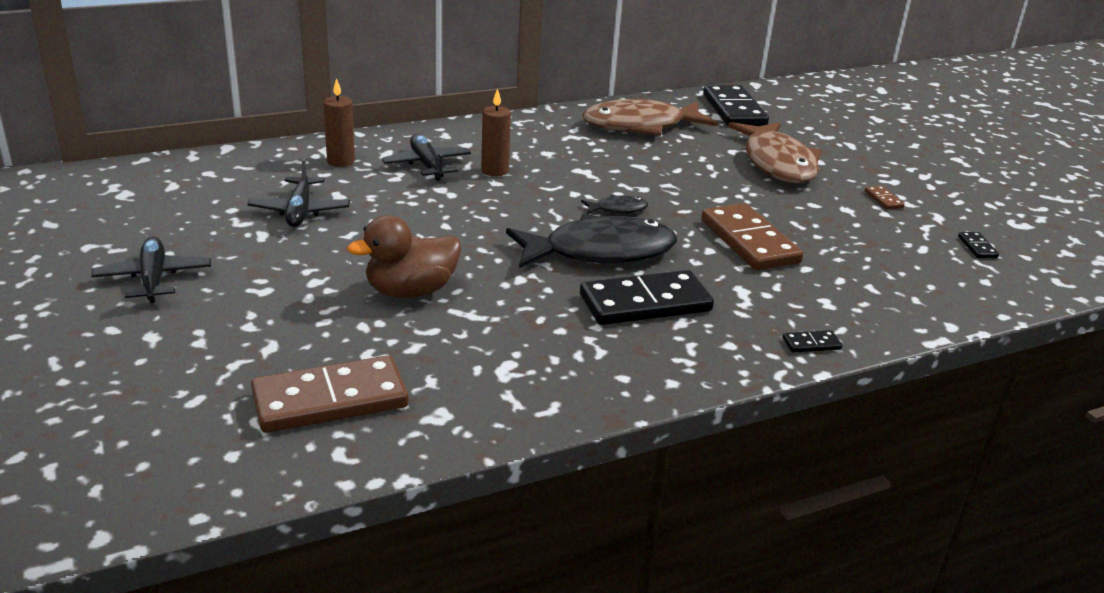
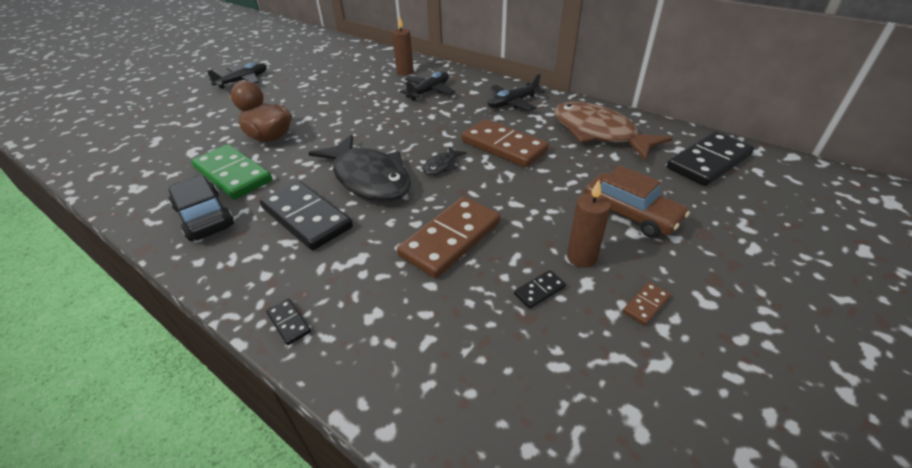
camera: 65 degrees right, 10 degrees up
(300, 211) = (336, 83): black plane -> black plane (512, 103)
(330, 400) = (145, 154): brown domino -> brown domino (503, 146)
(490, 334) = (232, 174): none -> green domino
(494, 171) = (447, 110): brown candle -> brown candle (581, 257)
(578, 367) = (204, 217): none -> black car
(617, 209) = (442, 166): black fish -> black fish turned 75 degrees clockwise
(777, 163) = (630, 214): brown fish -> brown car
(977, 247) = (617, 422): black domino -> black domino (539, 291)

